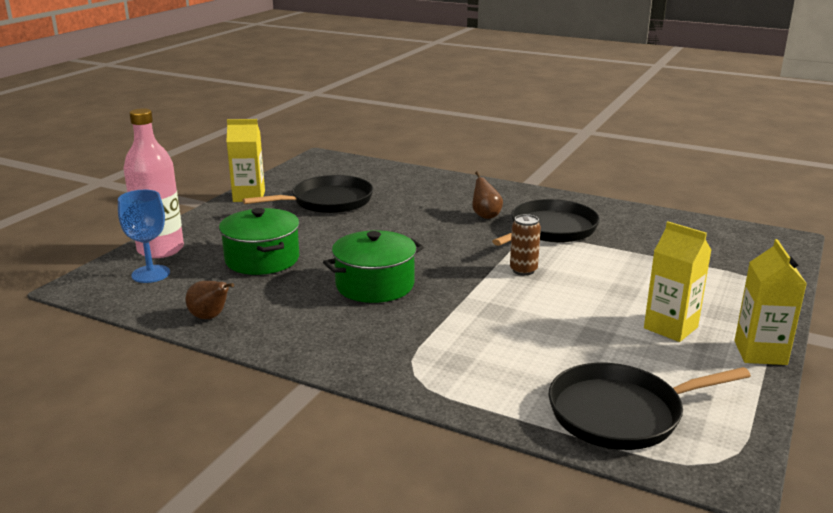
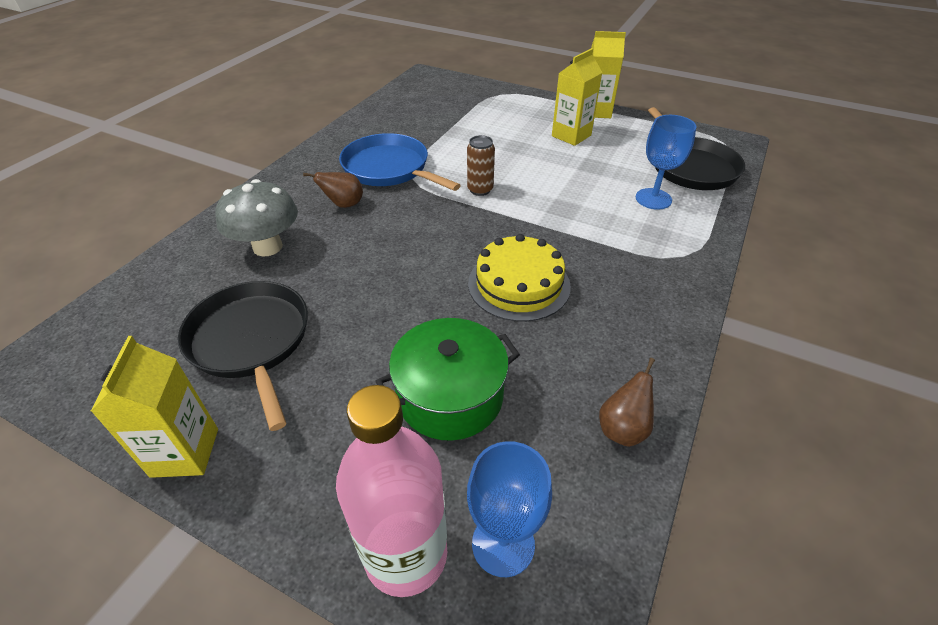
camera: 90 degrees left, 20 degrees up
(375, 285) = (519, 284): green pot -> yellow cake
(425, 196) = (267, 247): none -> grey mushroom
(528, 371) = (653, 199): none -> blue goblet
(550, 229) = (389, 168): black pan -> blue pan

